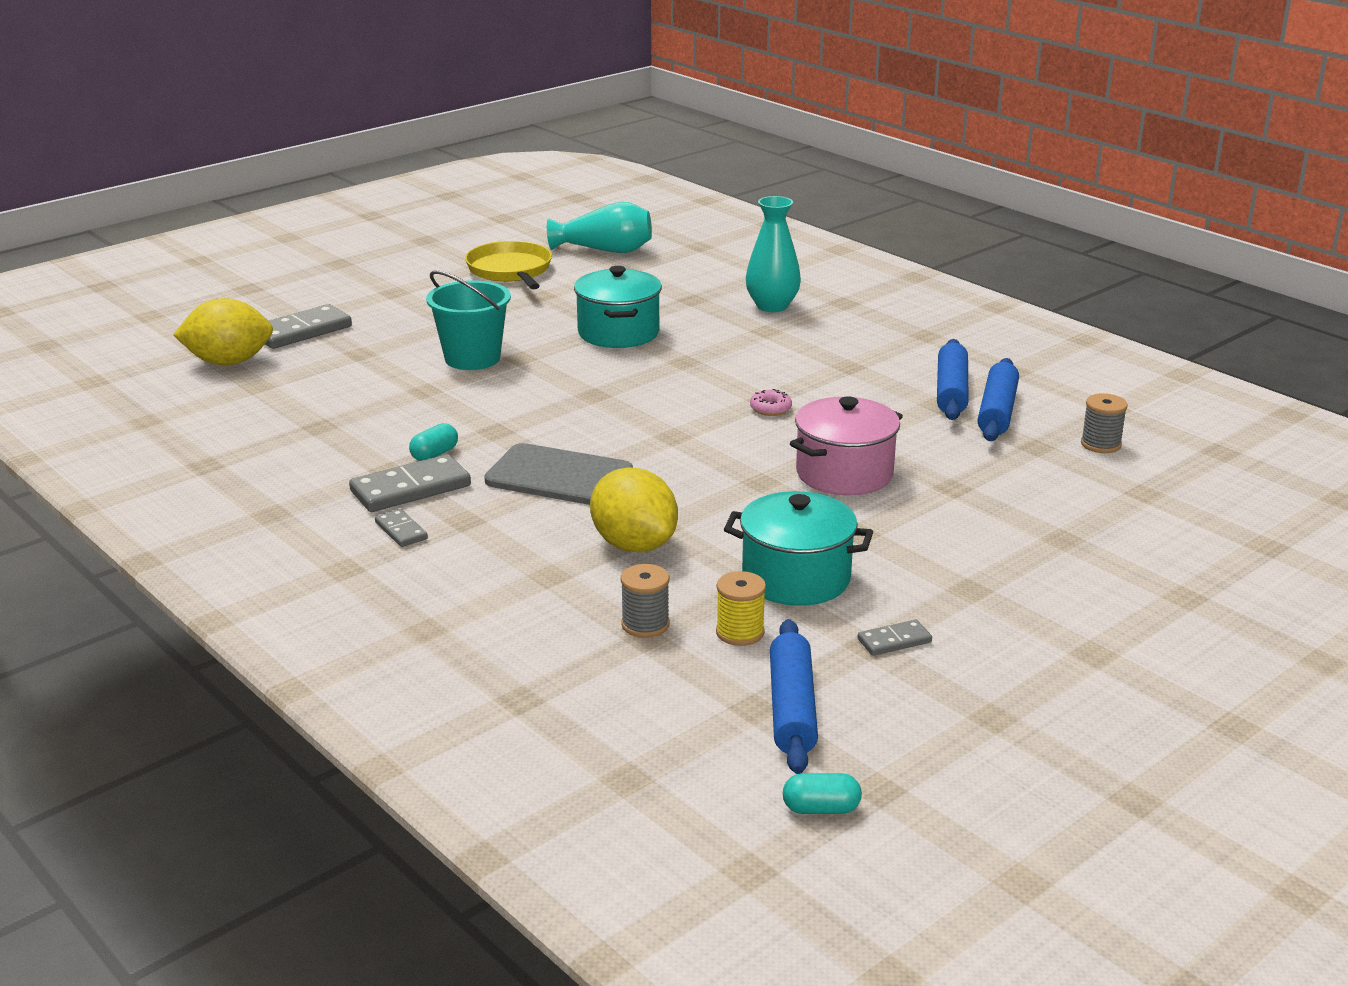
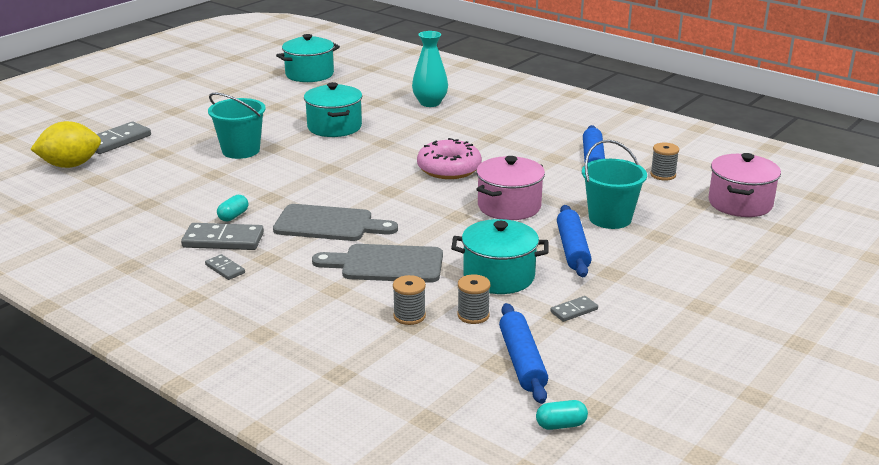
camera: 10 degrees left, 0 degrees up
(410, 488) = (223, 240): grey domino -> grey domino turned 45 degrees clockwise
(510, 270) = (250, 91): yellow pan -> none
(605, 250) = (309, 74): turquoise vase -> turquoise pot
(634, 545) = (386, 264): yellow lemon -> grey cutting board
(740, 632) = (473, 315): yellow spool -> grey spool
(770, 409) = (449, 168): pink donut -> pink donut, size x2.34
(951, 391) = (560, 149): blue rolling pin -> blue rolling pin (572, 249)
(995, 505) = (610, 218): none -> turquoise bucket
(1211, 499) = (740, 203): none -> pink pot

